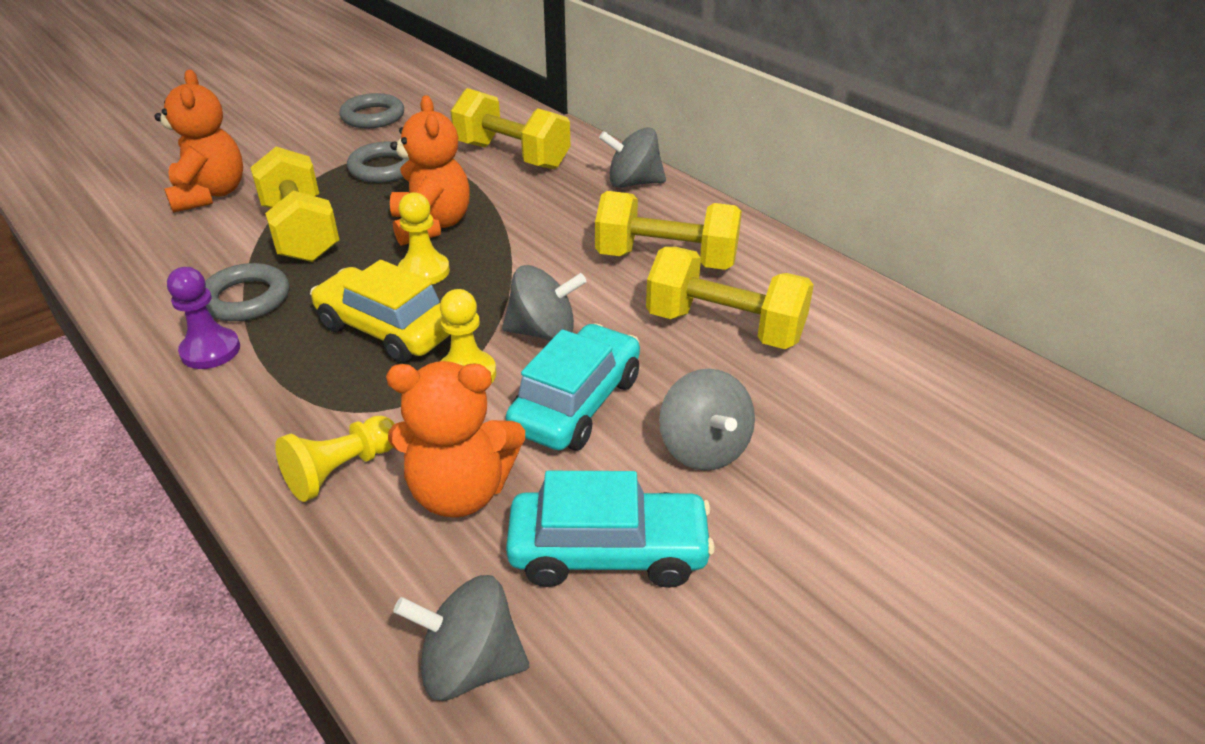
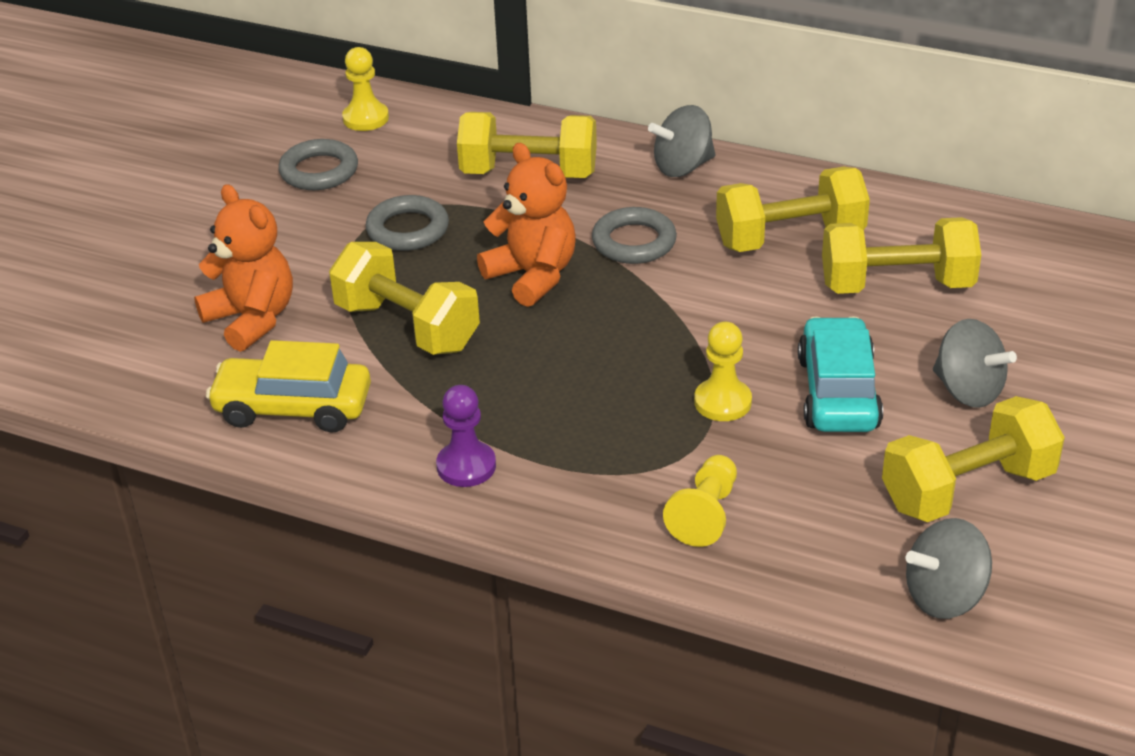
camera: 25 degrees left, 0 degrees up
(246, 299) = (437, 409): grey ring -> grey ring (634, 242)
(387, 329) = (607, 389): yellow car -> yellow car (293, 408)
(424, 271) = (579, 324): yellow pawn -> yellow pawn (365, 118)
(461, 491) = (817, 492): orange teddy bear -> none
(543, 332) = (749, 342): grey spinning top -> none
(608, 551) = (967, 489): turquoise car -> yellow dumbbell

